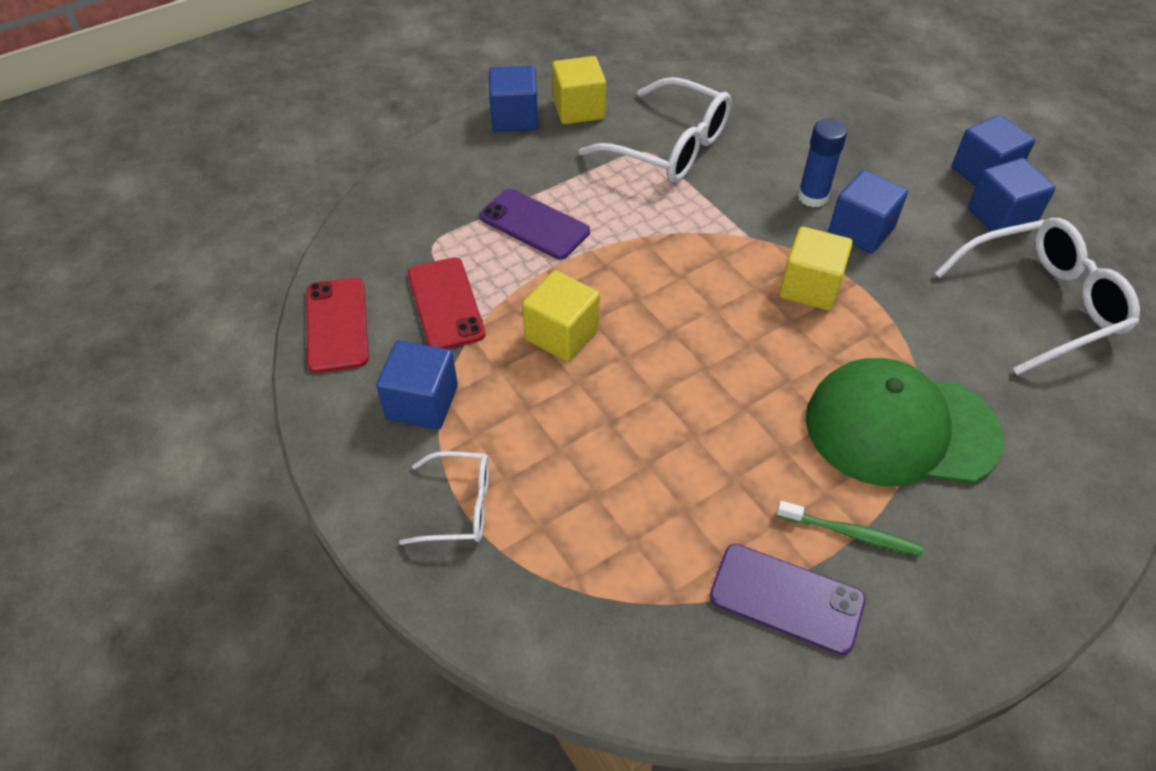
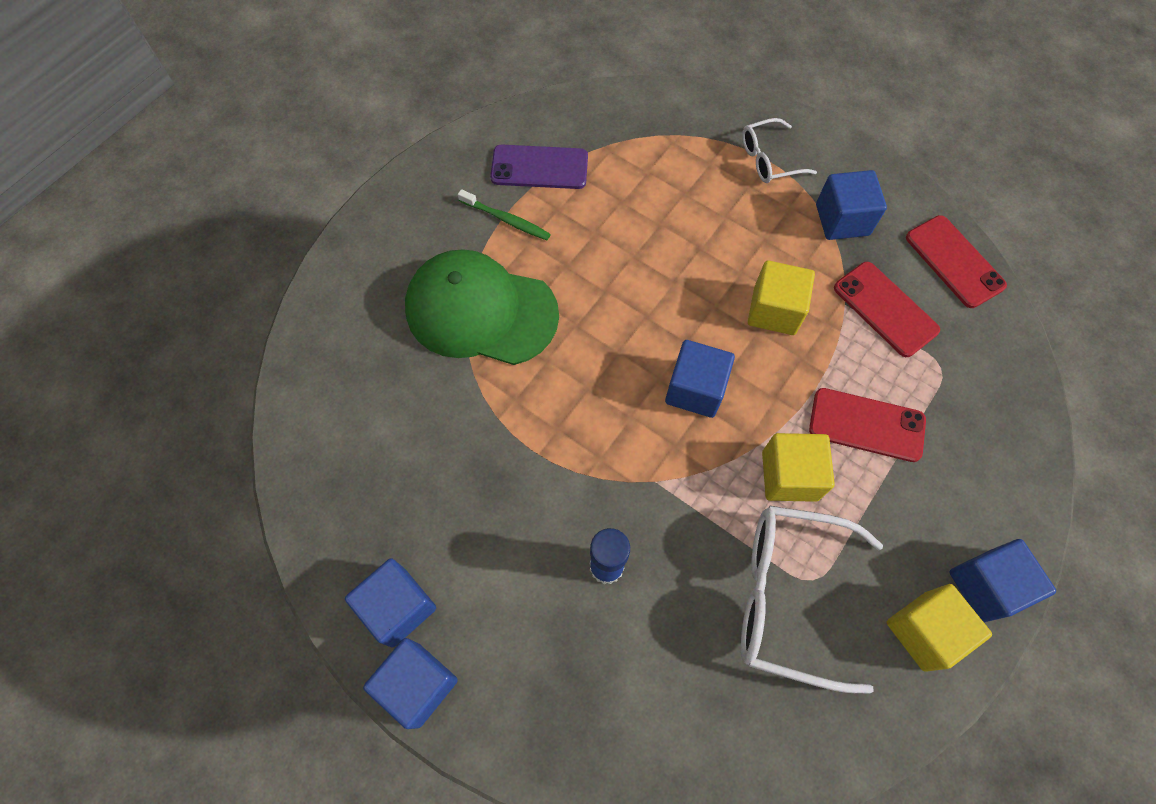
camera: 160 degrees right, 15 degrees up
(534, 224) = (866, 425): purple phone -> red phone
(810, 287) = (581, 433): yellow cube -> yellow cube (789, 476)
(850, 533) = (506, 219): green toothbrush -> green toothbrush turned 150 degrees counterclockwise
(861, 230) = (546, 530): blue cube -> blue cube (695, 389)
(900, 428) = (480, 311): green cap -> green cap turned 150 degrees counterclockwise
(1040, 304) = (362, 485): white glasses -> none

